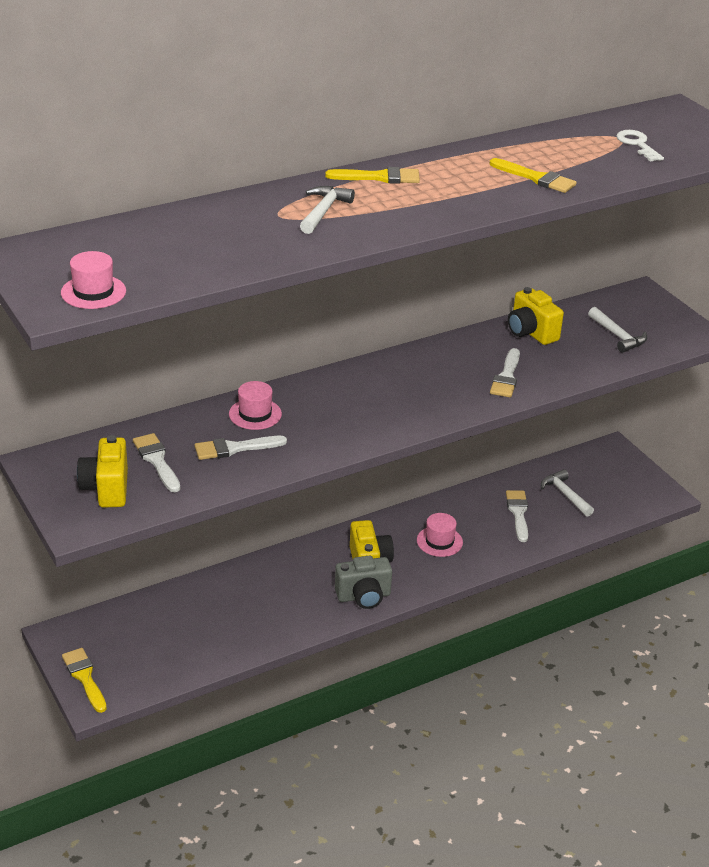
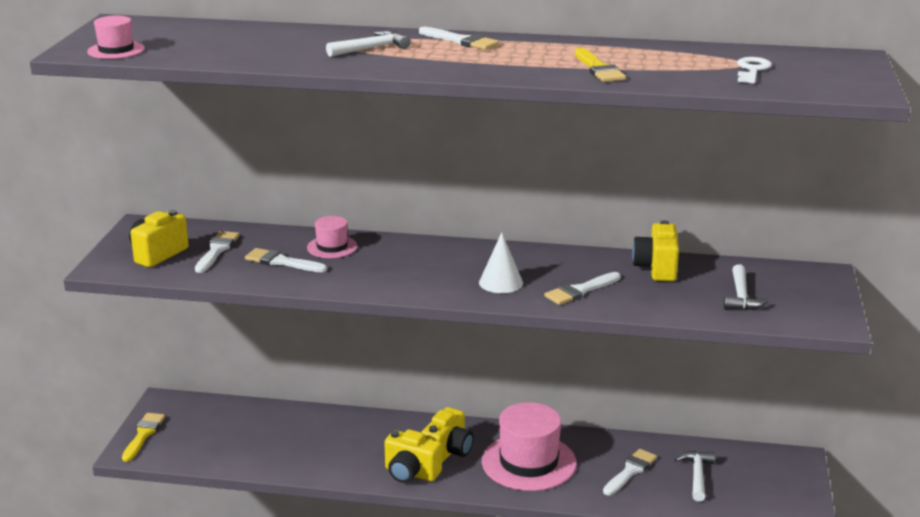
camera: 40 degrees right, 10 degrees down
(363, 596) = (411, 473): grey camera -> yellow camera
(379, 177) = (461, 41): yellow brush -> white brush
(439, 541) = (528, 462): pink hat -> pink hat, size x1.95
(440, 394) = (501, 282): none -> white cone

